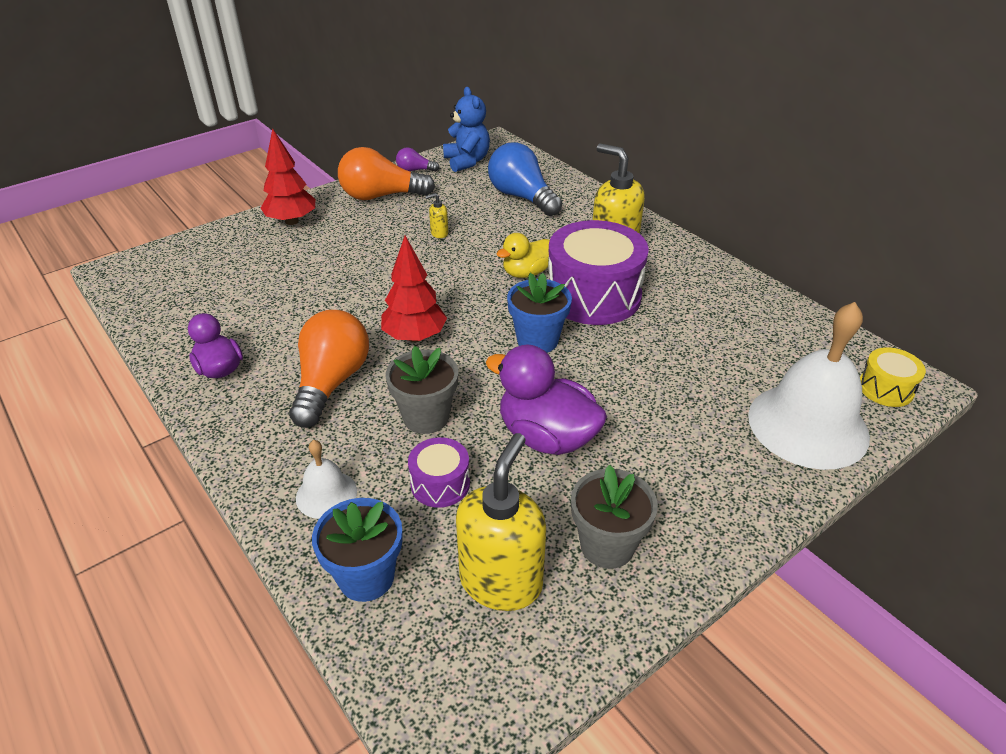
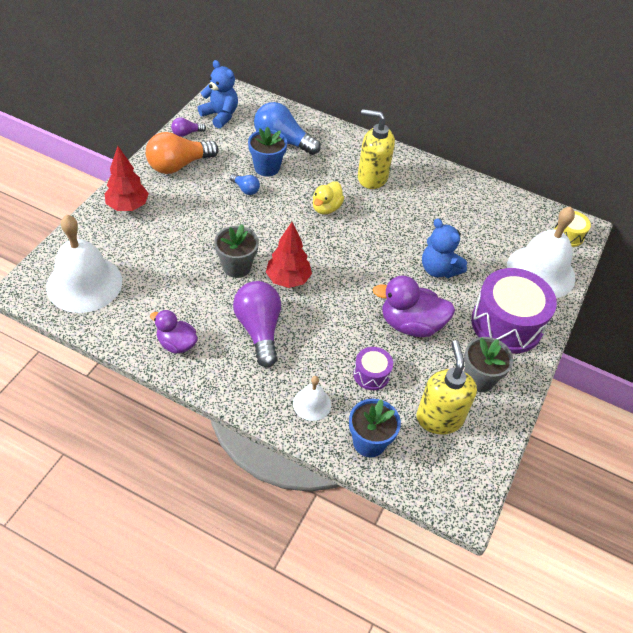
camera: 30 degrees left, 10 degrees up
(178, 281) = (84, 283): none -> white bell
(331, 382) = (259, 329): orange light bulb -> purple light bulb
(426, 417) = (334, 335): grey flower pot -> grey flower pot (236, 267)
(439, 233) = (245, 189): yellow soap dispenser -> blue light bulb
(537, 340) = (365, 259): blue flower pot -> blue flower pot (267, 167)
(593, 295) = (379, 214): purple drum -> purple drum (506, 324)
(638, 379) = (438, 269): none -> blue teddy bear

